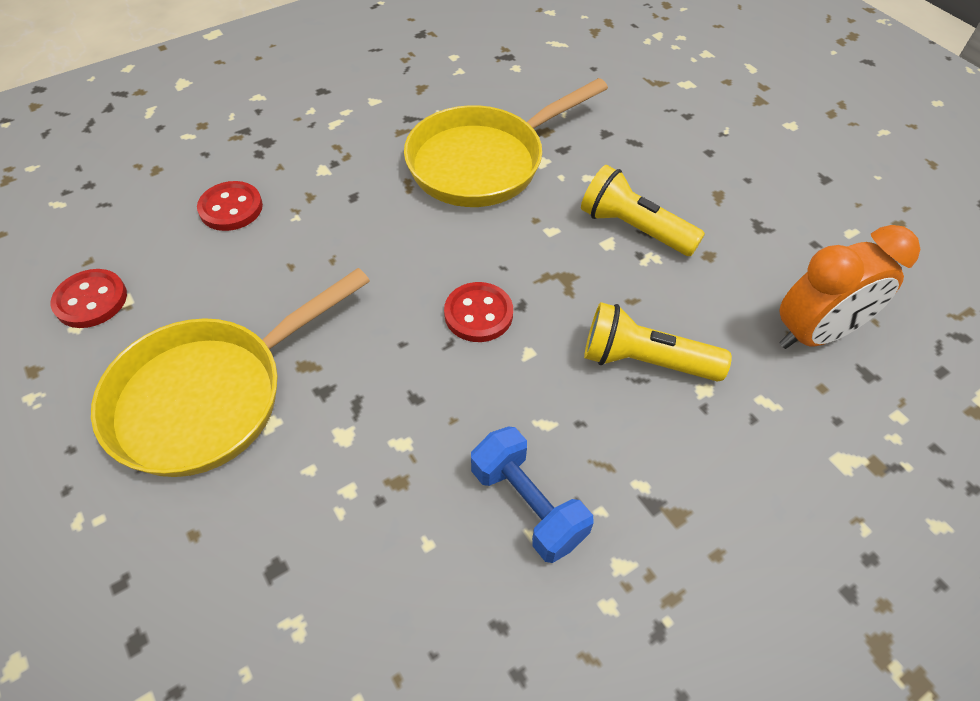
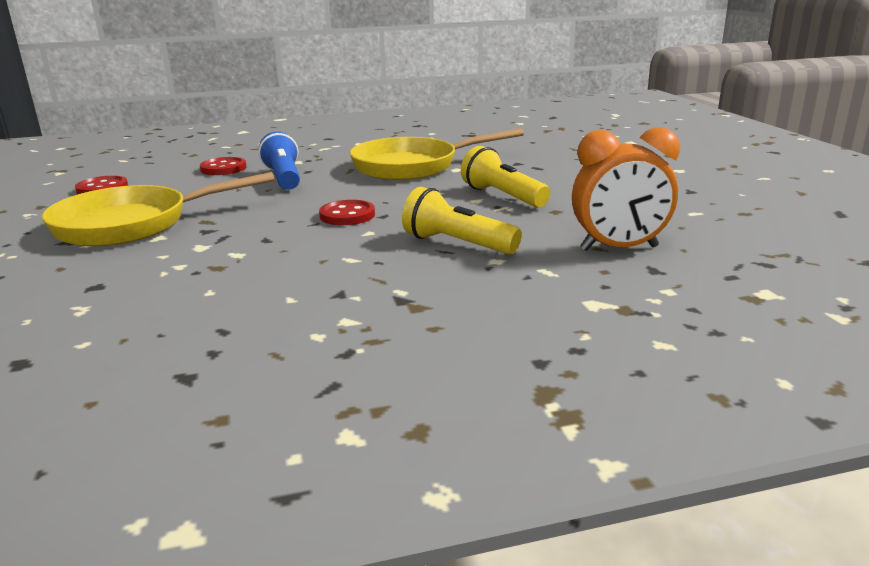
camera: 20 degrees right, 30 degrees down
(334, 223) = (284, 178): none -> blue flashlight
(527, 504) = (301, 287): blue dumbbell -> none

